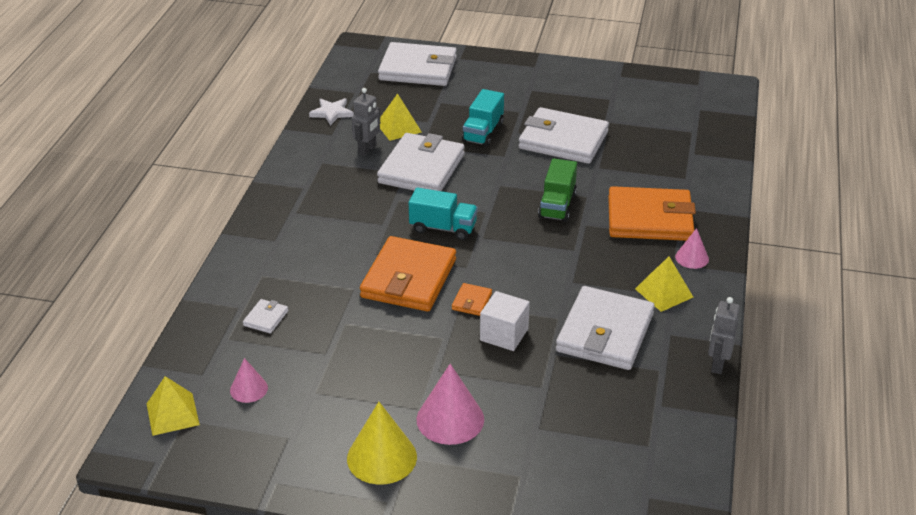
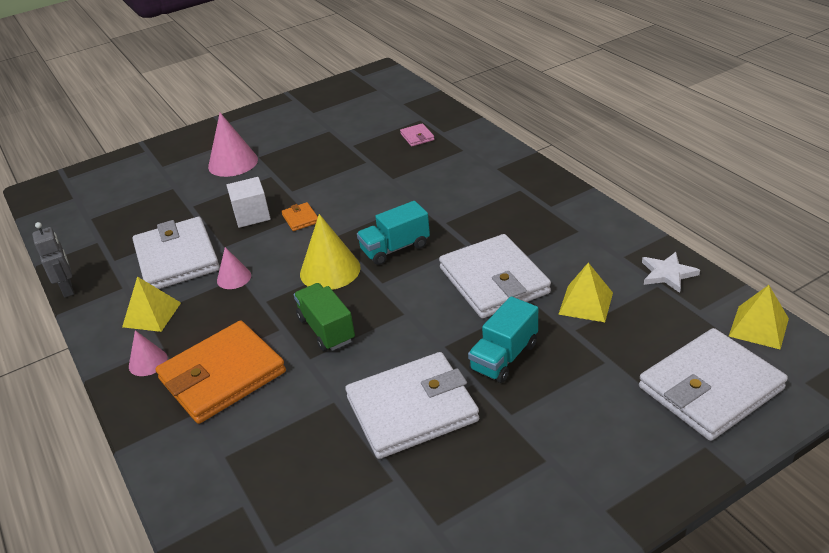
camera: 140 degrees right, 0 degrees up
(172, 414) = (387, 87): yellow pyramid -> yellow pyramid (759, 327)
(249, 389) = (367, 113): pink cone -> pink cone (234, 278)
(266, 318) = (417, 137): white wallet -> pink wallet
(367, 150) = (568, 265): grey robot -> none
(382, 457) = (251, 132): yellow cone -> yellow cone (330, 270)
(409, 279) = (366, 204): orange wallet -> none
(483, 132) = (504, 357): turquoise truck -> turquoise truck turned 120 degrees counterclockwise

